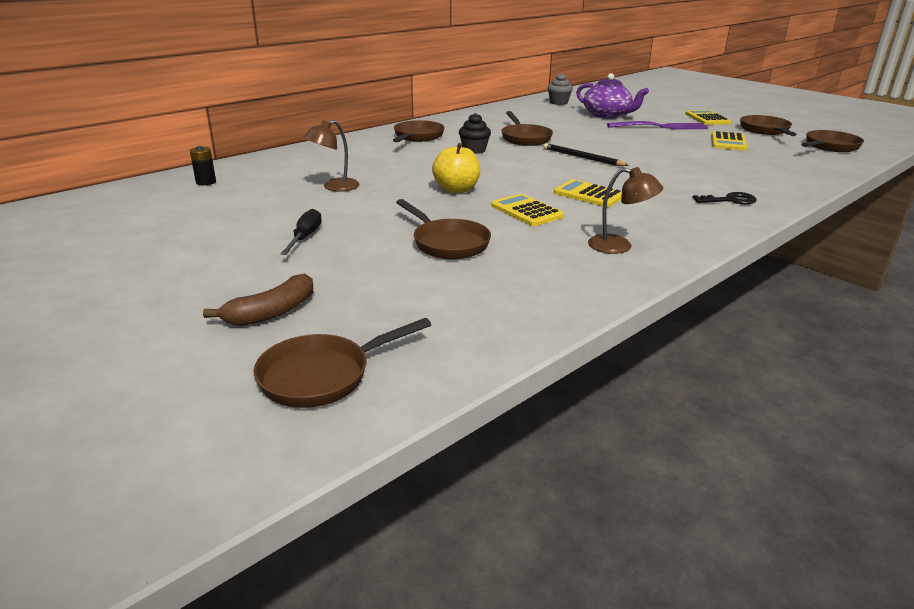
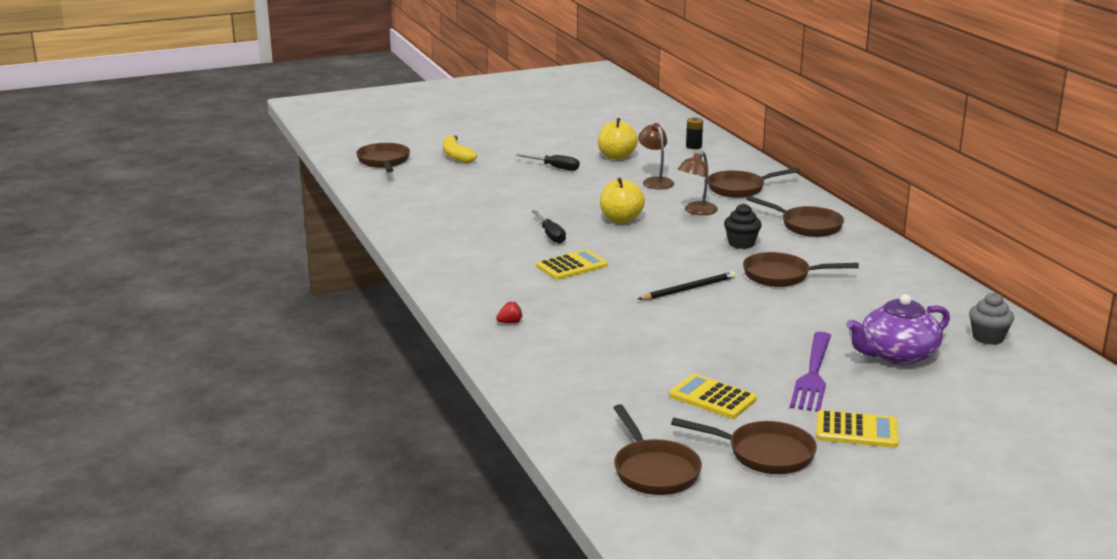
camera: 110 degrees right, 5 degrees down
(251, 211) = (616, 156): none -> yellow apple
(272, 312) = (456, 156): brown banana -> yellow banana
(447, 243) = (510, 202): brown pan -> brown pan (740, 189)
(526, 211) = (550, 235): yellow calculator -> black screwdriver
(619, 246) = (456, 251): brown lamp -> brown lamp (696, 211)
(729, 200) = (510, 322): black key -> red strawberry

